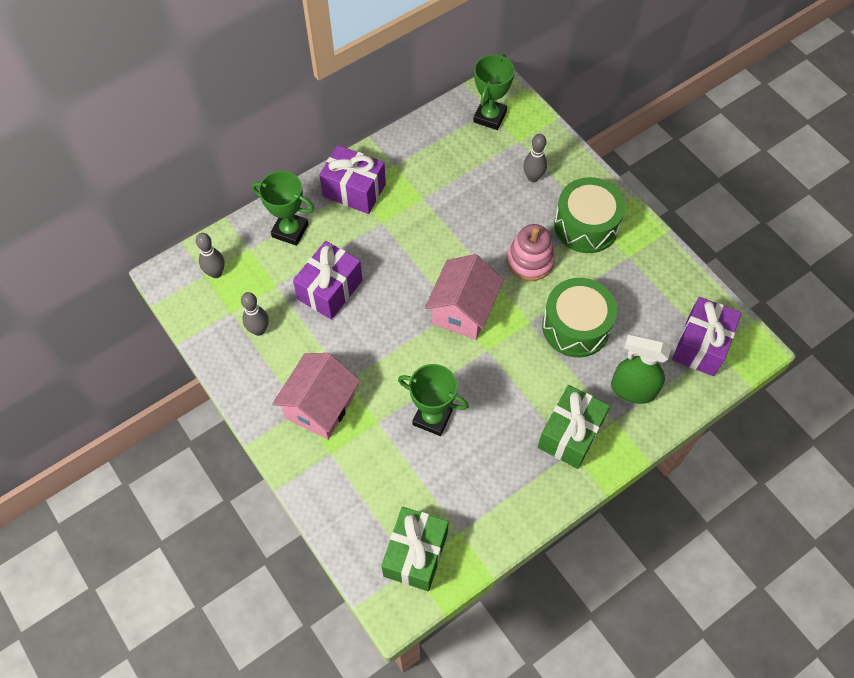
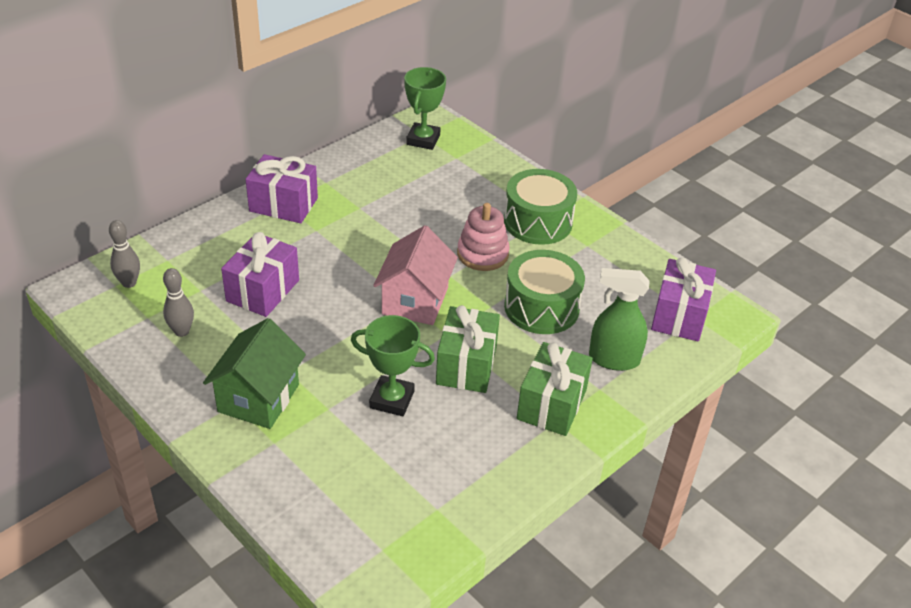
camera: 10 degrees left, 20 degrees down
(290, 230) = (213, 242): green trophy -> none
(320, 406) = (258, 398): pink house -> green house
(415, 554) = (386, 536): green gift -> green gift (466, 365)
(533, 177) = (475, 185): grey bowling pin -> none

